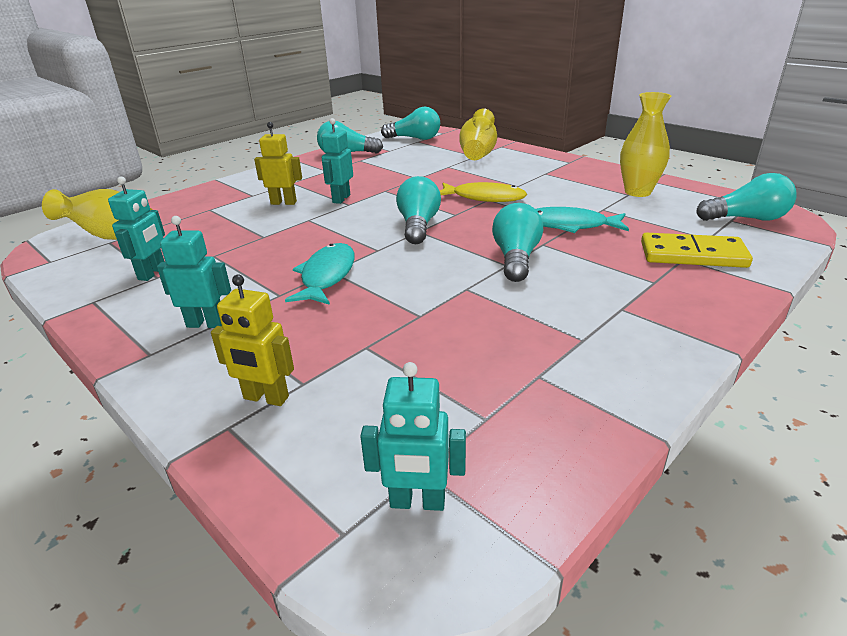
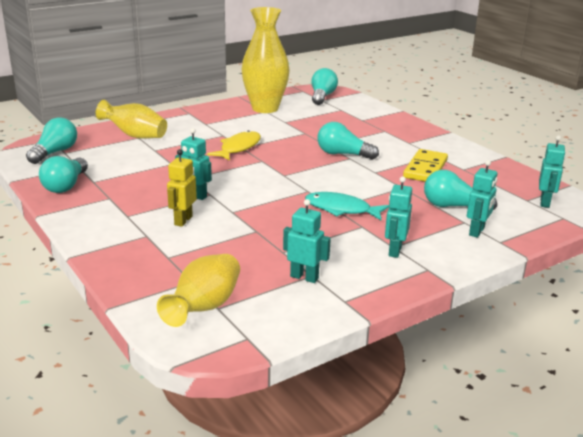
camera: 80 degrees left, 5 degrees down
(265, 398) = (477, 231): yellow robot -> turquoise robot
(418, 226) = (275, 174): turquoise light bulb -> turquoise light bulb (453, 206)
(570, 225) = (304, 134): turquoise fish -> none
(637, 192) = (265, 108): yellow vase -> yellow vase, size x1.53
(692, 255) = (359, 117): yellow domino -> yellow domino (425, 169)

